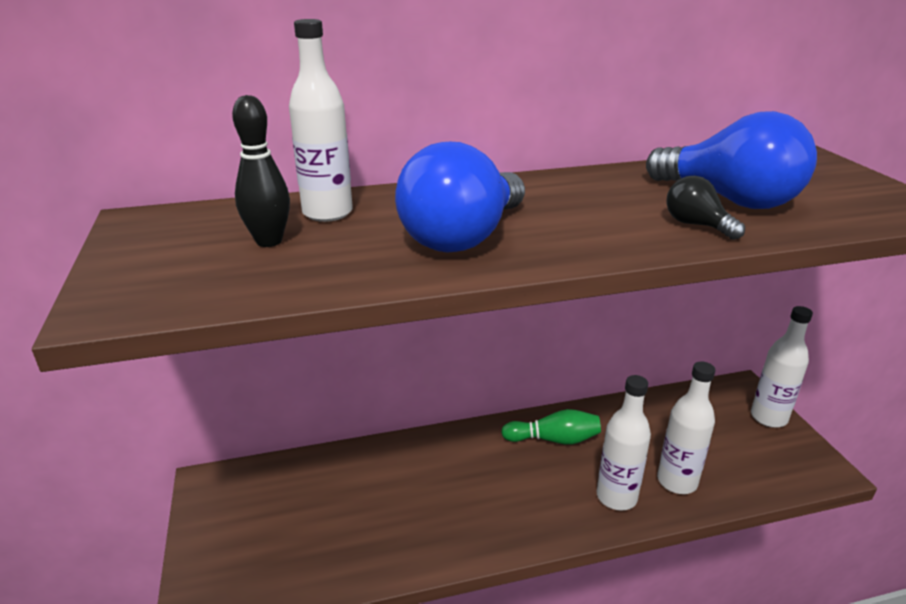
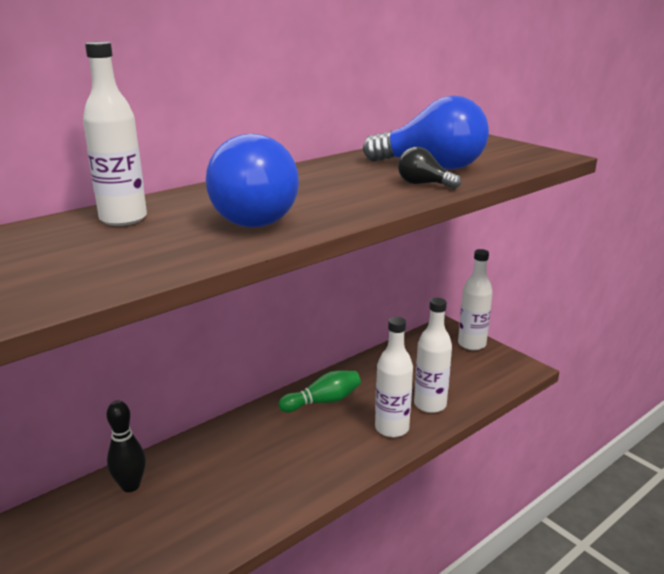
camera: 25 degrees left, 5 degrees down
(269, 241) = (89, 246): black bowling pin -> black bowling pin (130, 486)

